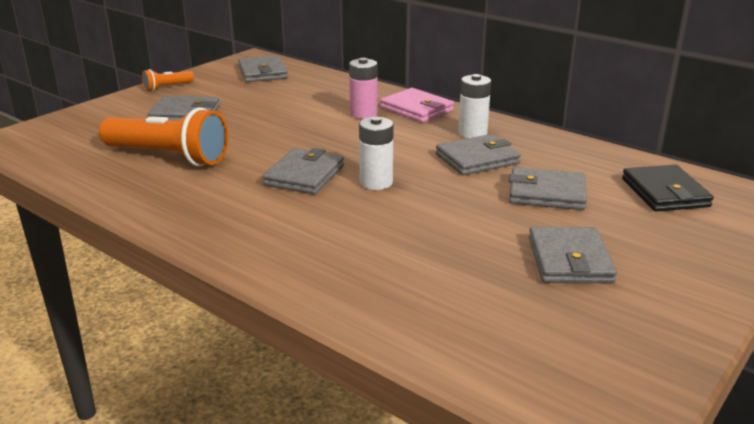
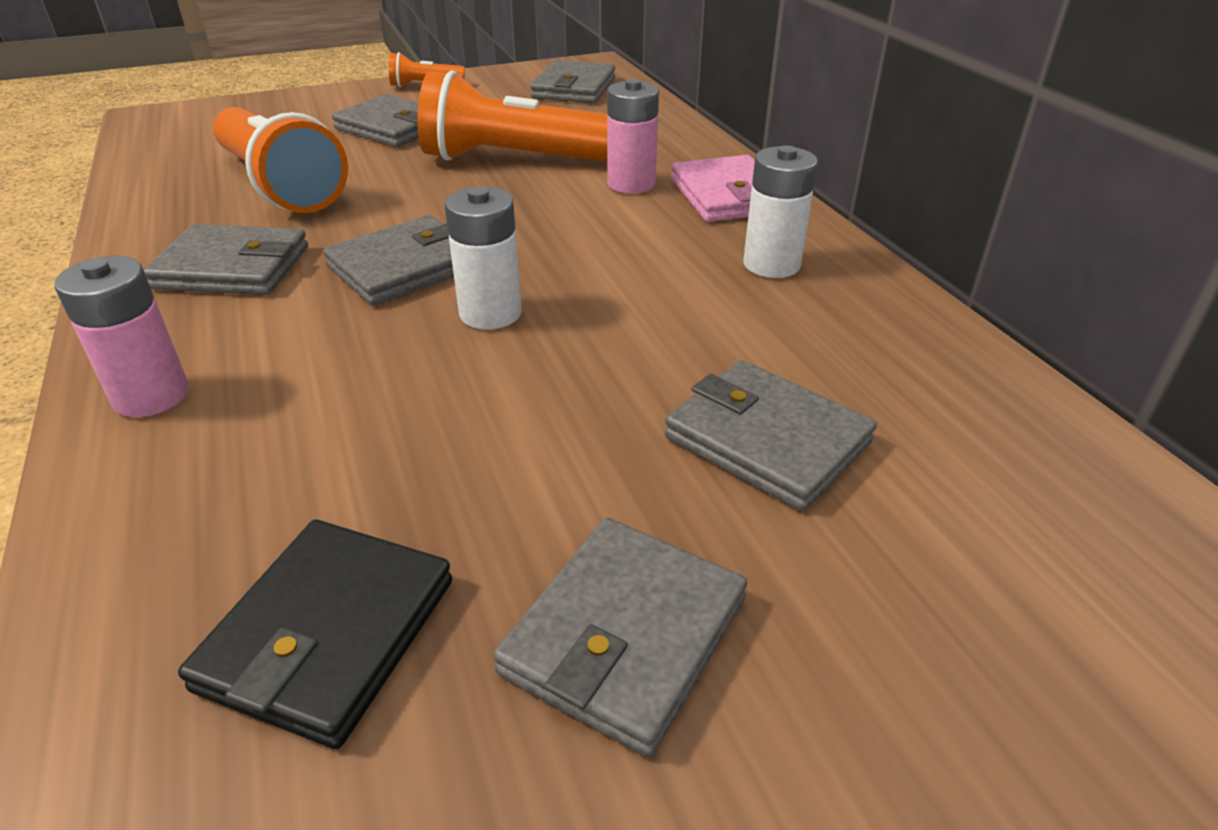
camera: 30 degrees right, 10 degrees up
(264, 256) = (151, 396): none -> pink battery
(284, 116) = (513, 160): none -> orange flashlight
(477, 159) = (718, 319): grey wallet -> grey wallet (232, 268)
(665, 193) = (1052, 536): black wallet -> black wallet (328, 634)

